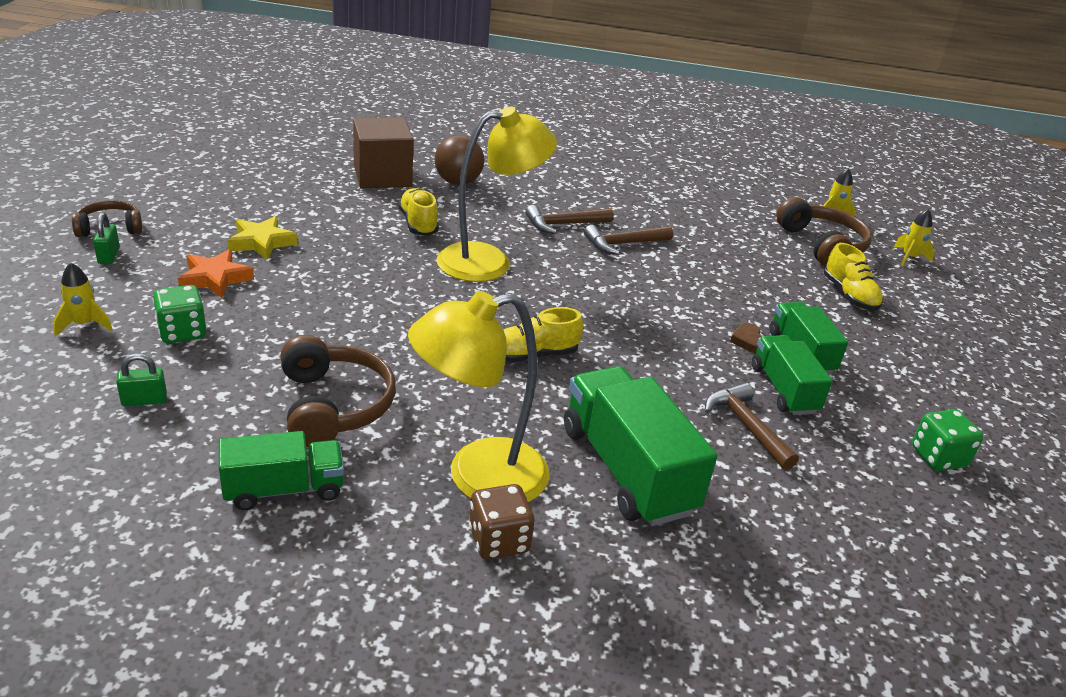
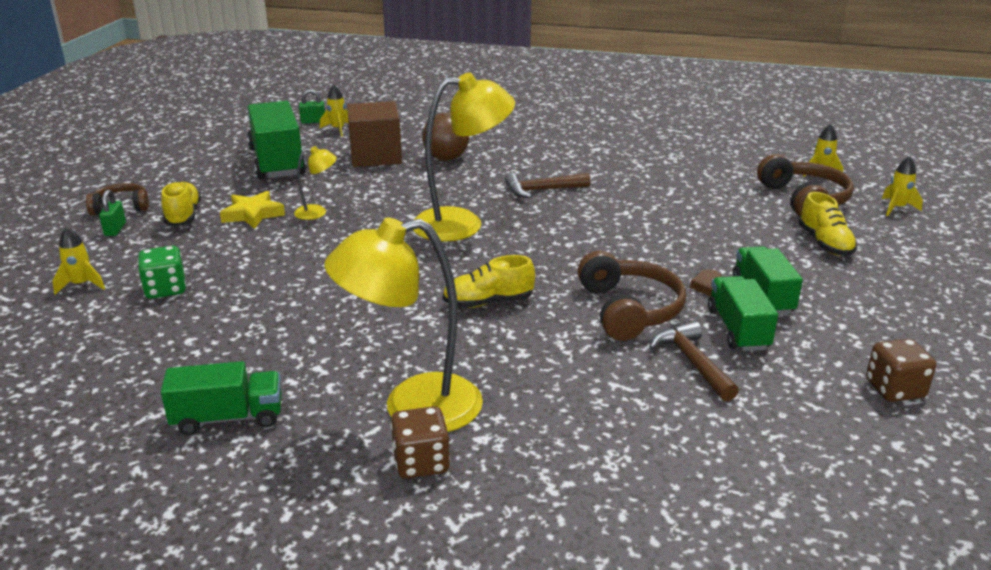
camera: 10 degrees right, 5 degrees down
(144, 400) = (120, 345): green padlock -> green padlock (313, 121)
(215, 278) = (204, 245): orange star -> none
(332, 242) = (317, 212): none -> yellow lamp
(333, 405) = (289, 348): brown headphones -> brown headphones (629, 310)
(335, 141) = (338, 129): none -> yellow rocket
(418, 224) = (401, 194): yellow shoe -> yellow shoe (183, 216)
(623, 244) = (598, 205): brown hammer -> none
(627, 470) = (561, 401): green truck -> green truck (277, 162)
(938, 457) = (894, 389): green dice -> brown dice

